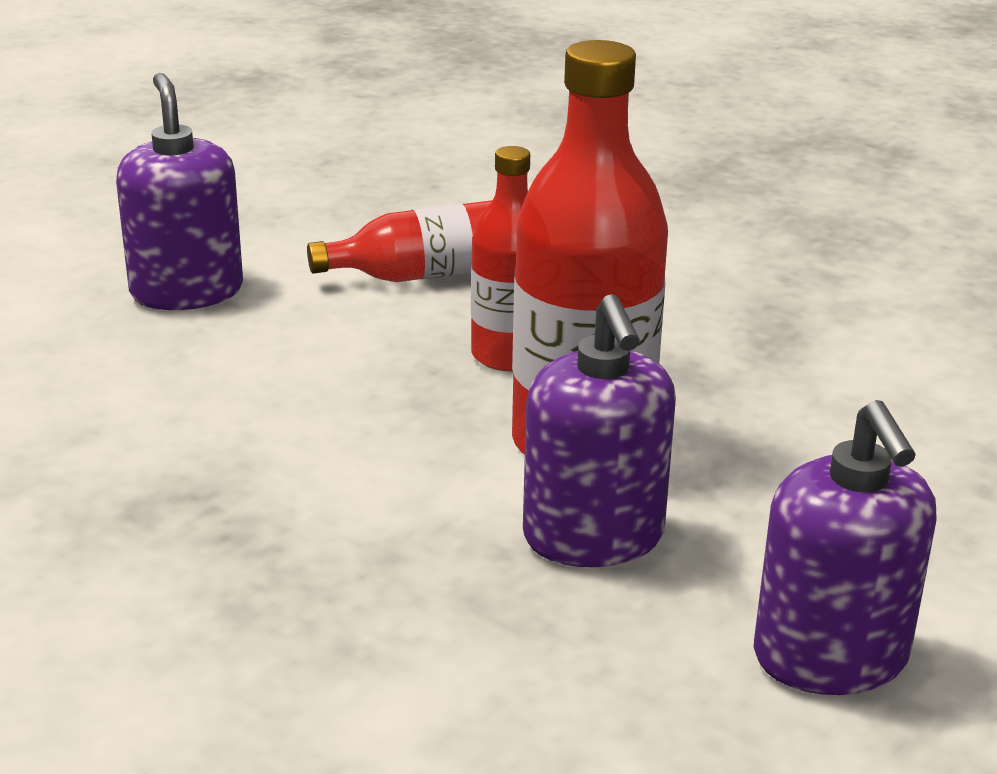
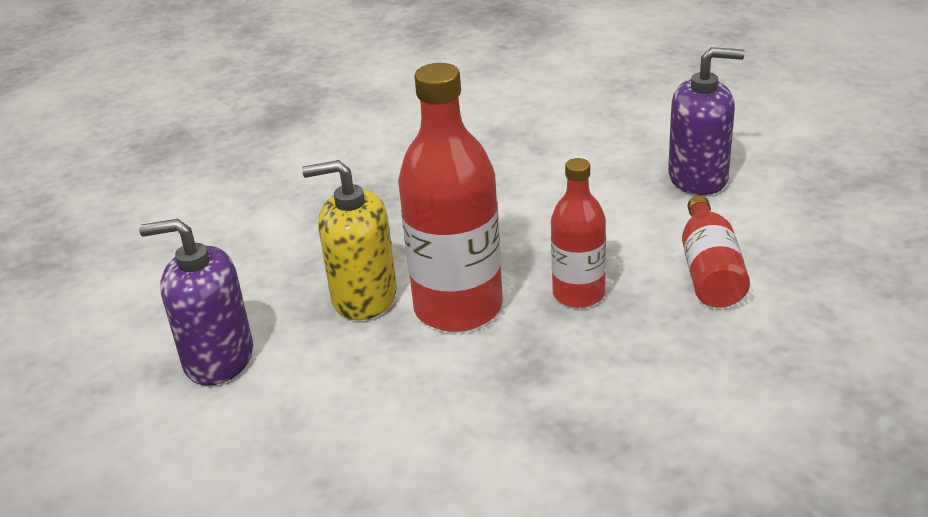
camera: 110 degrees right, 5 degrees up
(593, 537) = (364, 297): purple soap dispenser -> yellow soap dispenser

